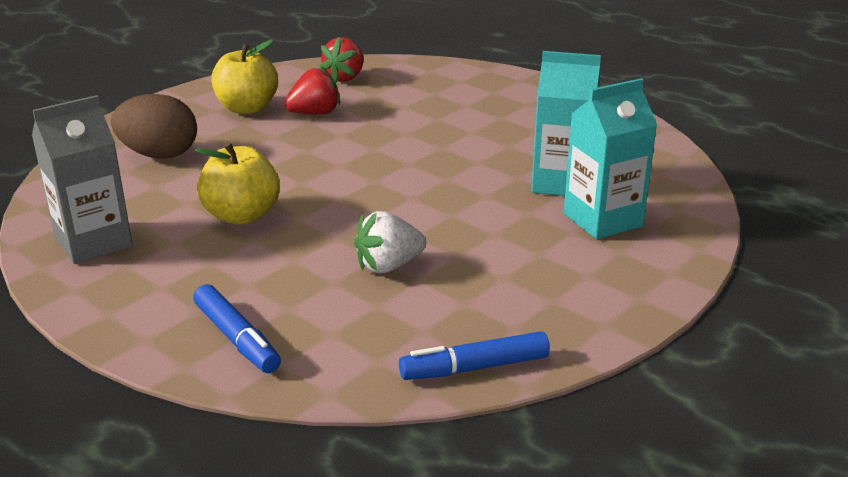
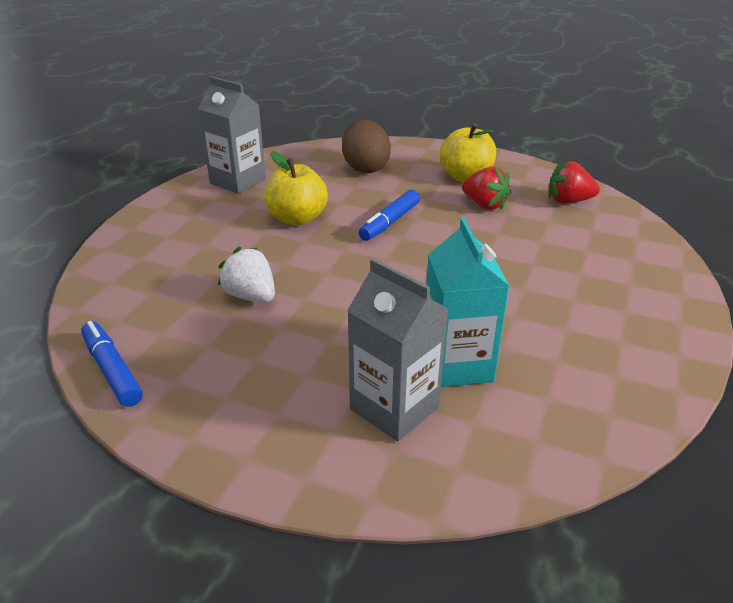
camera: 70 degrees right, 5 degrees up
(237, 338) = (137, 258): blue marker -> blue marker (390, 222)
(603, 220) = (394, 408): turquoise carton -> grey carton

